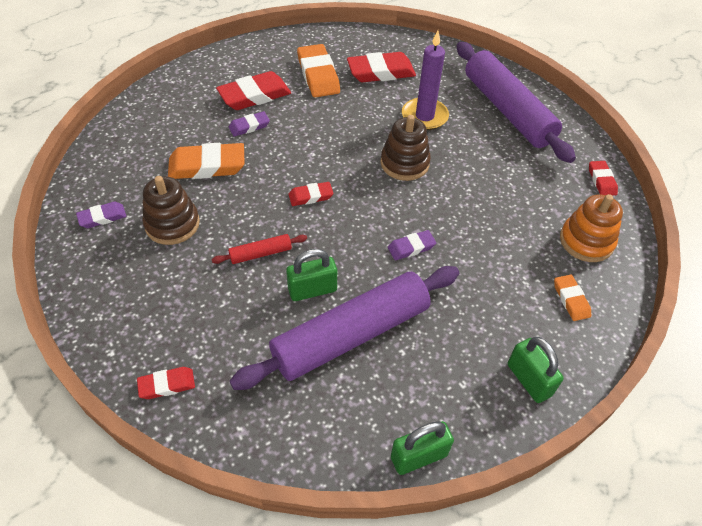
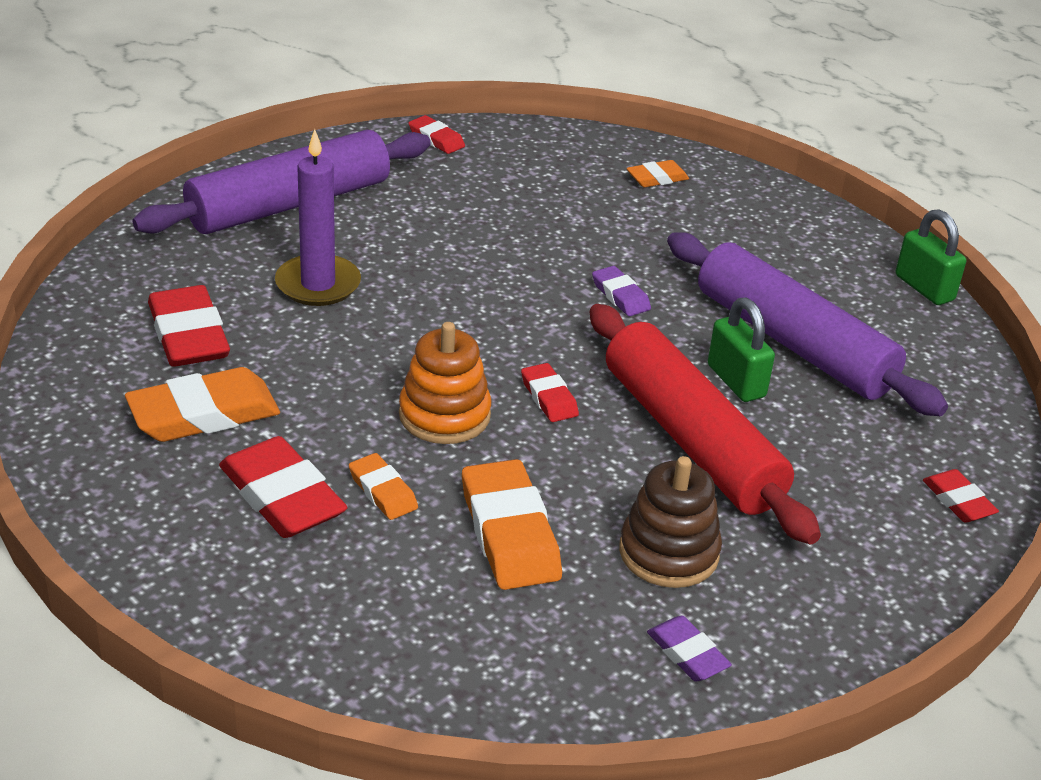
camera: 100 degrees left, 15 degrees down
(249, 126) = (383, 491): purple eraser -> orange eraser
(261, 254) = (691, 439): red rolling pin -> red rolling pin, size x2.43
(404, 163) = (443, 304): brown stacking toy -> none
(529, 380) = (786, 213): green padlock -> none
(586, 241) = (555, 160): orange stacking toy -> orange stacking toy (444, 415)
(601, 180) = (436, 139): red eraser -> red eraser turned 60 degrees clockwise

